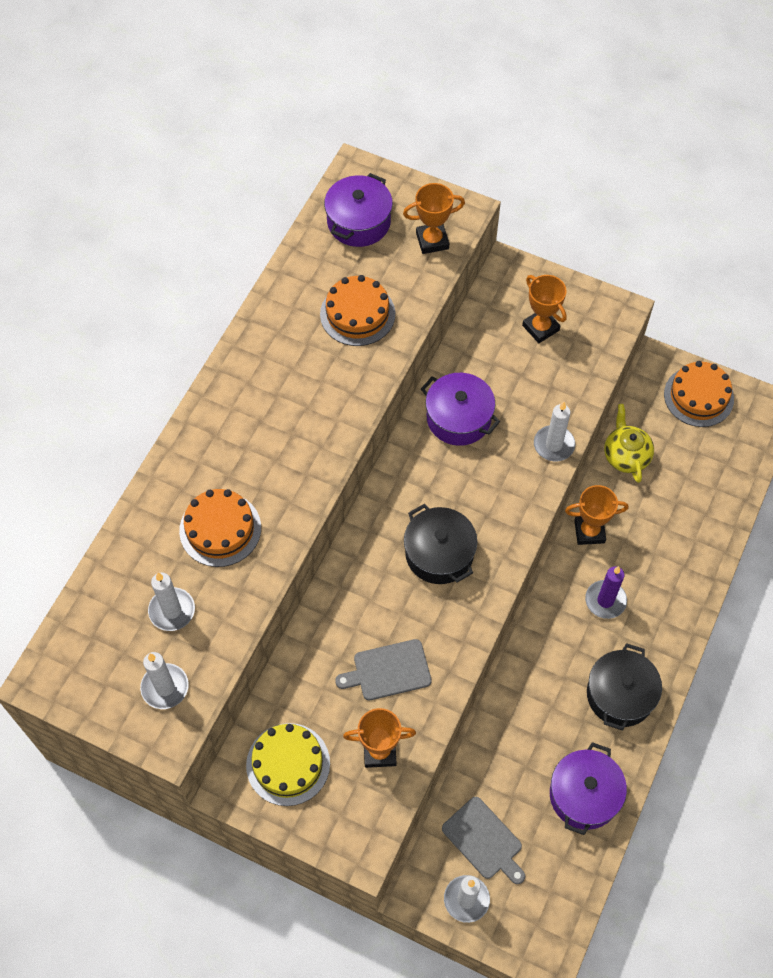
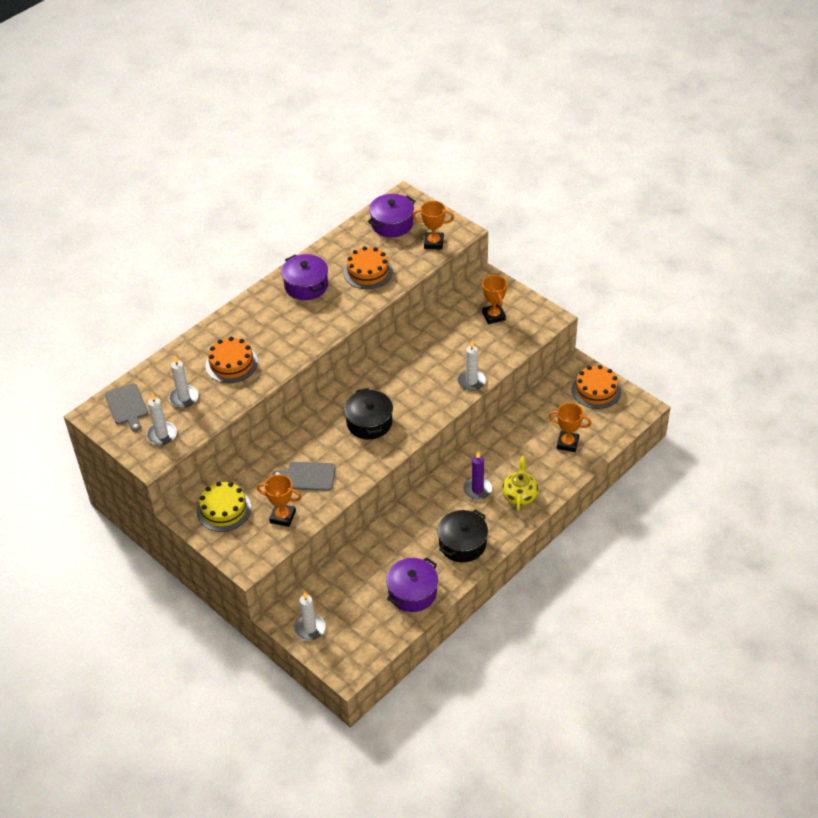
camera: 20 degrees right, 15 degrees down
(458, 418) = (416, 353): purple pot -> purple pot (306, 285)
(484, 840) = (336, 600): grey cutting board -> grey cutting board (127, 406)
(589, 531) = (485, 449): orange trophy -> orange trophy (567, 443)
(625, 455) = (530, 412): yellow teapot -> yellow teapot (519, 495)

